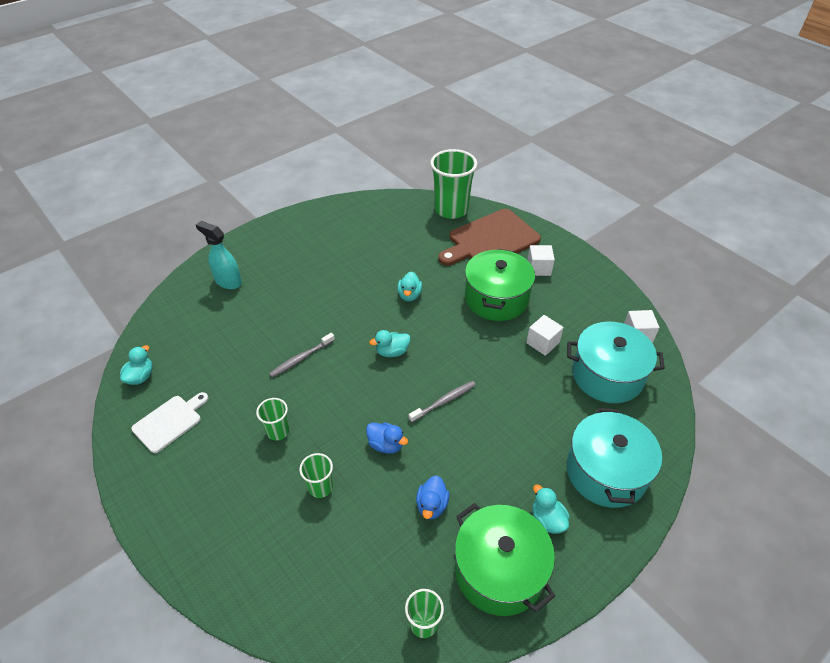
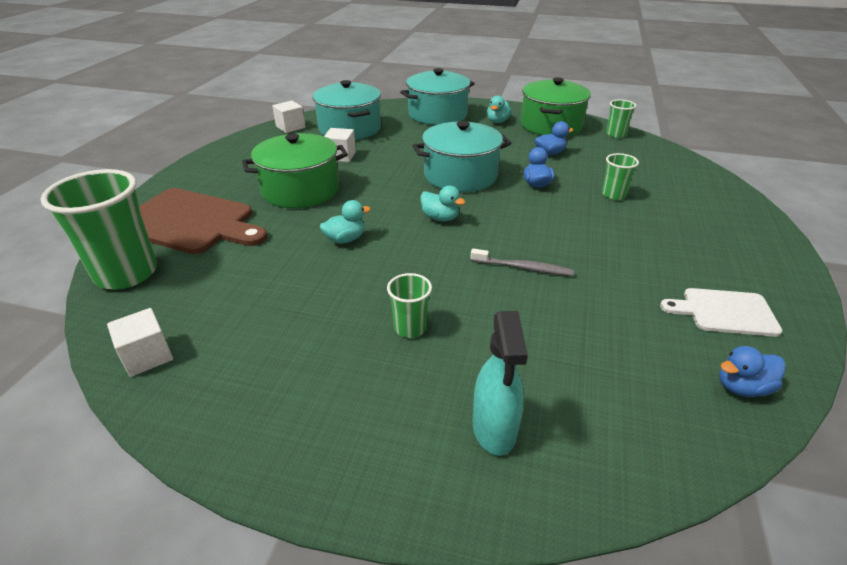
camera: 125 degrees left, 10 degrees down
(140, 377) = (742, 387): turquoise duck -> blue duck
(278, 431) = (612, 237): green cup -> green cup (410, 328)
(444, 401) = (460, 175): grey toothbrush -> turquoise pot
(538, 268) = (229, 182): white cube -> white cube (147, 356)

